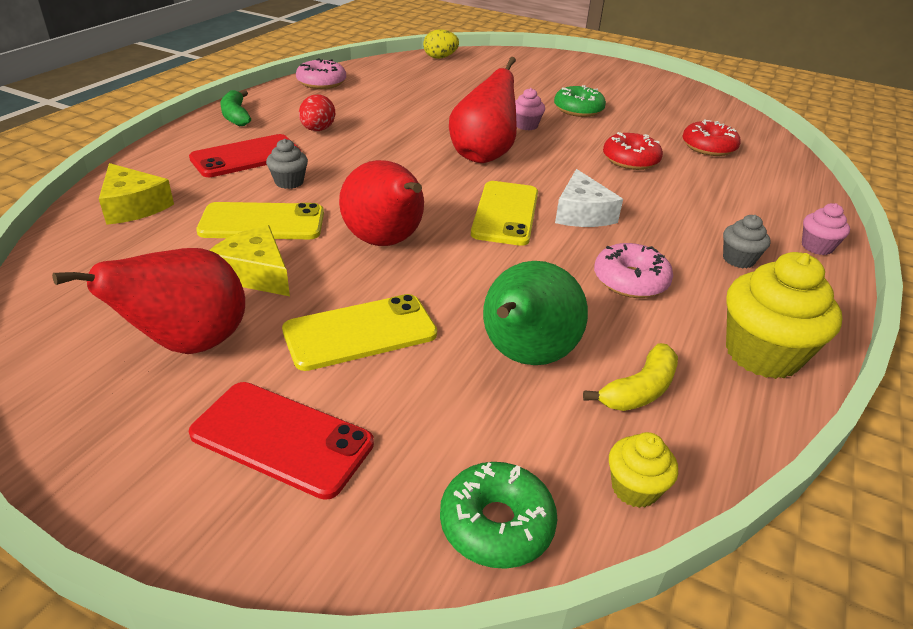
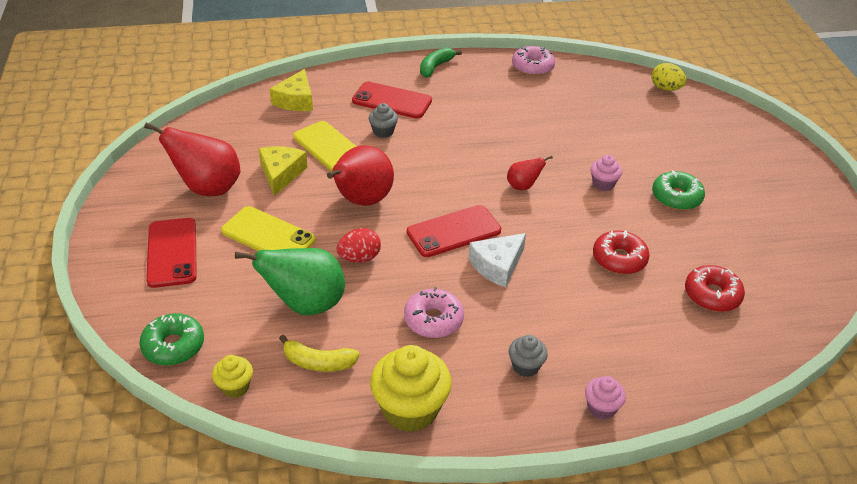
camera: 55 degrees right, 5 degrees up
(317, 130) = (461, 104): red egg -> red egg (359, 258)
(483, 155) = (523, 186): red pear -> red pear, size x0.50
(505, 213) = (454, 231): yellow phone -> red phone

